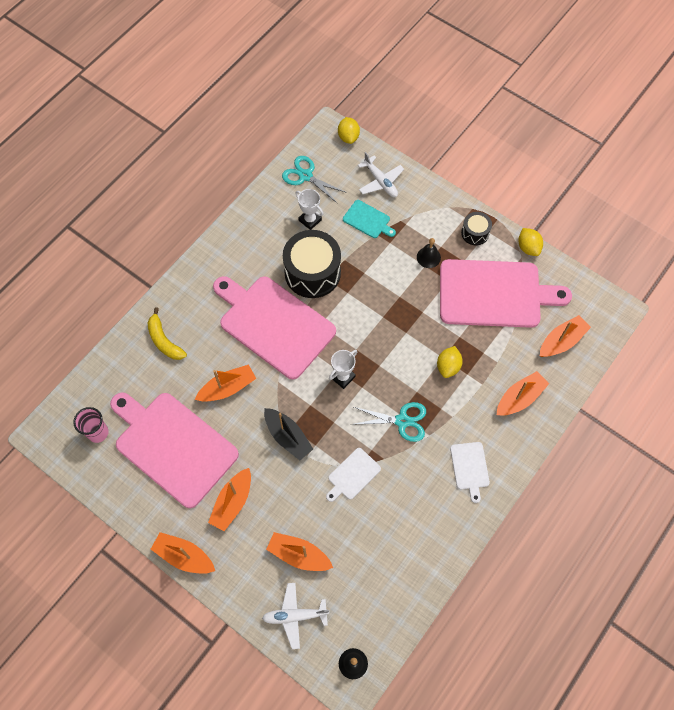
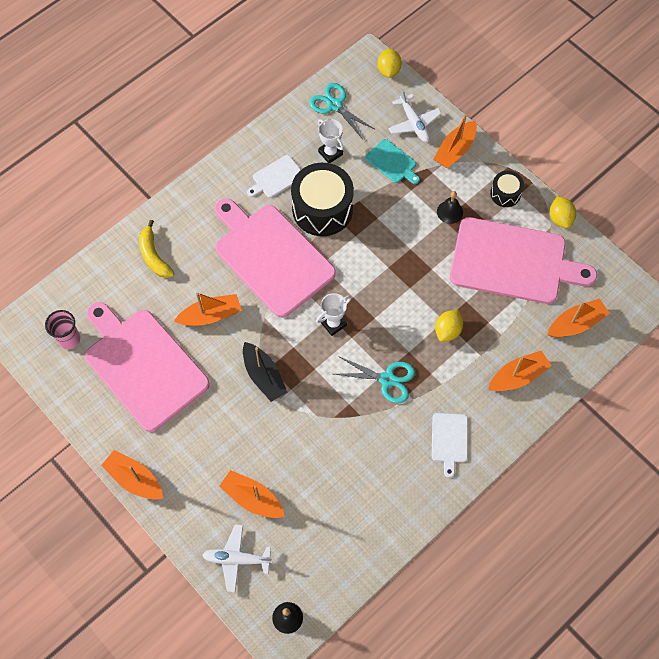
camera: 10 degrees right, 0 degrees up
(232, 502) = (194, 433): orange boat -> orange boat (455, 150)
(352, 475) = (324, 426): white cutting board -> white cutting board (276, 177)

